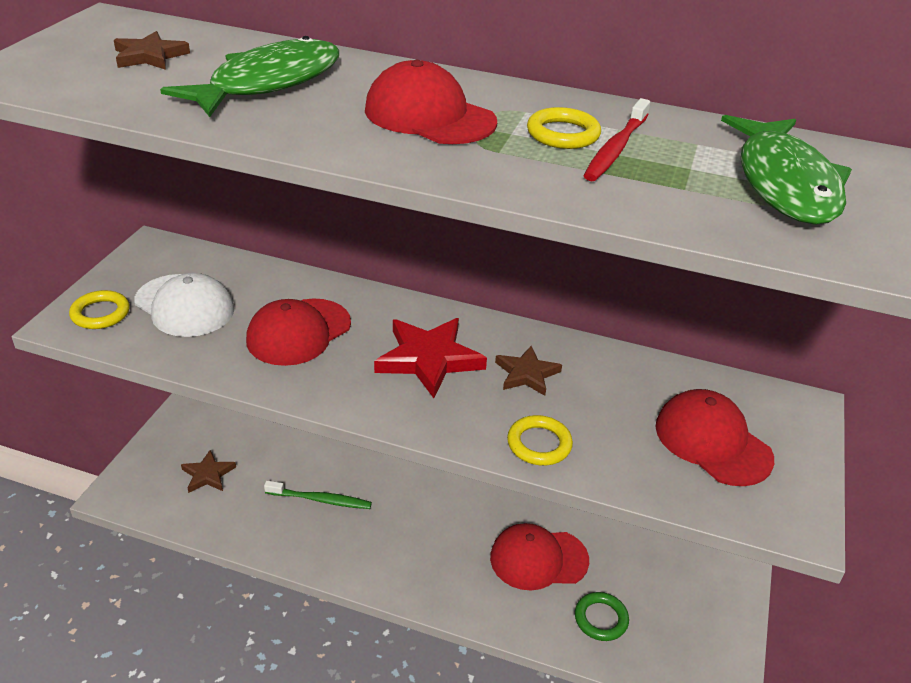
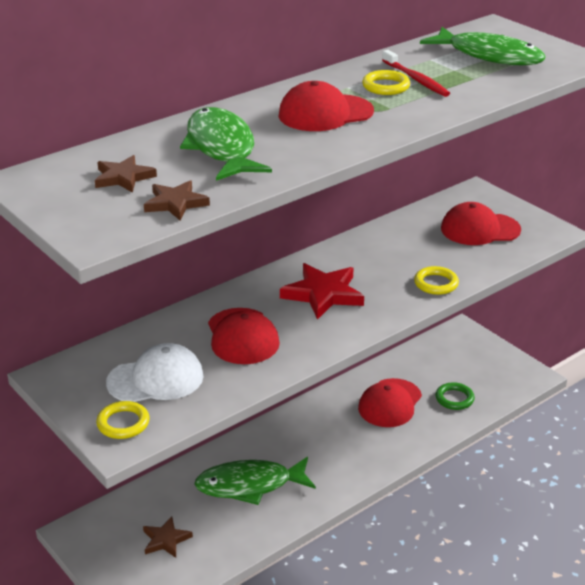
camera: 55 degrees left, 5 degrees down
(320, 500) = (250, 485): green toothbrush -> green fish
(526, 374) = (371, 264): brown star -> brown star (175, 203)

